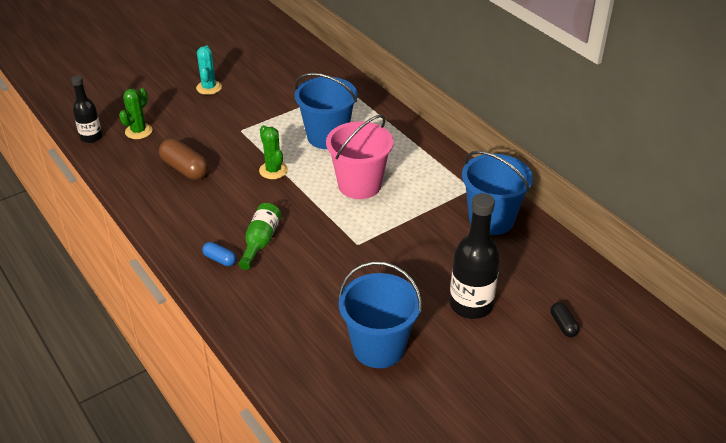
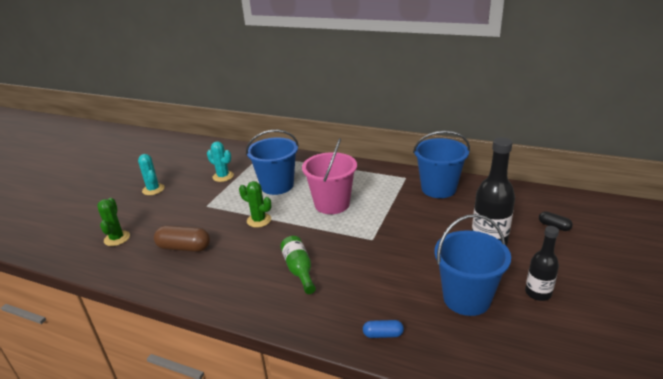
camera: 30 degrees left, 10 degrees down
(91, 137) = (73, 259): black bottle -> black bottle (538, 293)
(220, 259) = (279, 297): blue capsule -> blue capsule (383, 334)
(285, 100) = (223, 176): none -> turquoise cactus

